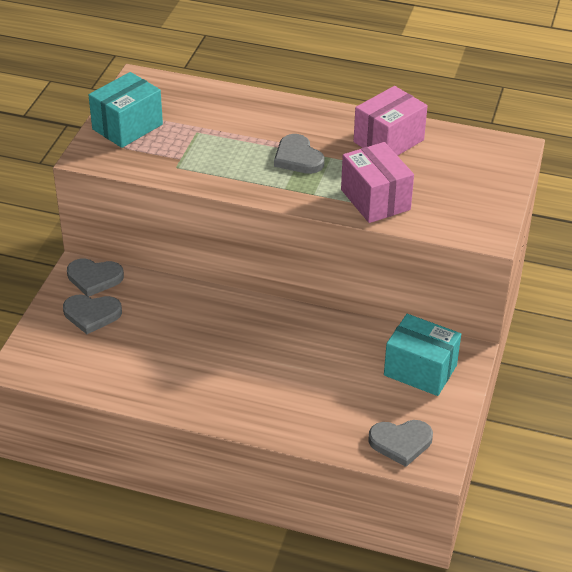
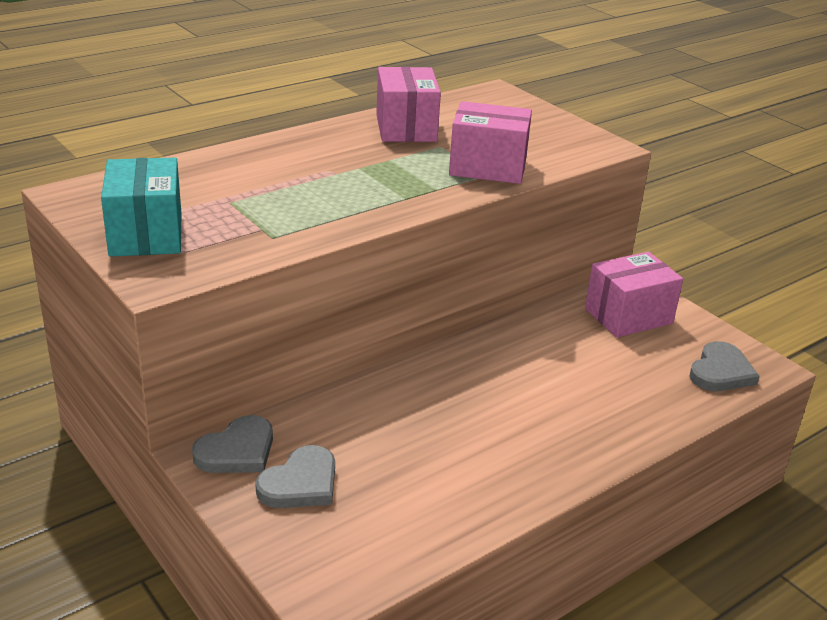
camera: 55 degrees left, 10 degrees down
(298, 158) = (364, 173): grey heart -> none
(420, 370) = (628, 316): turquoise box -> pink box

